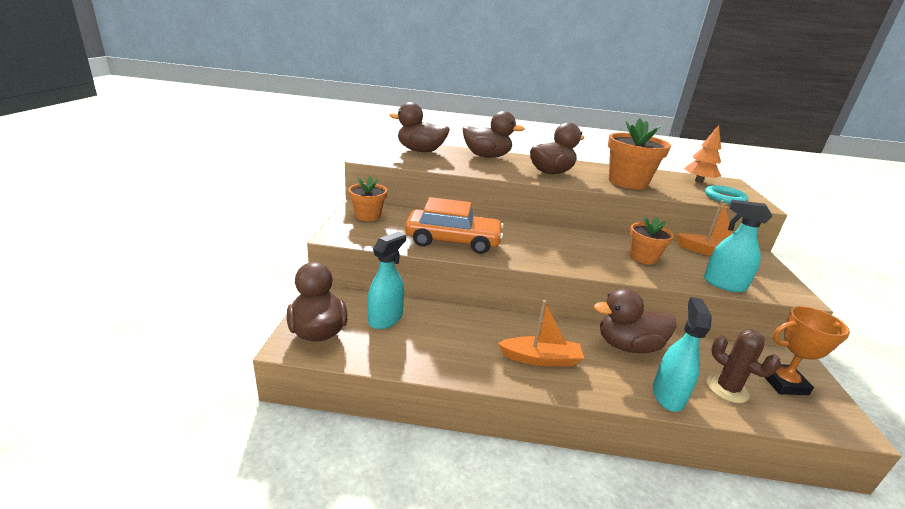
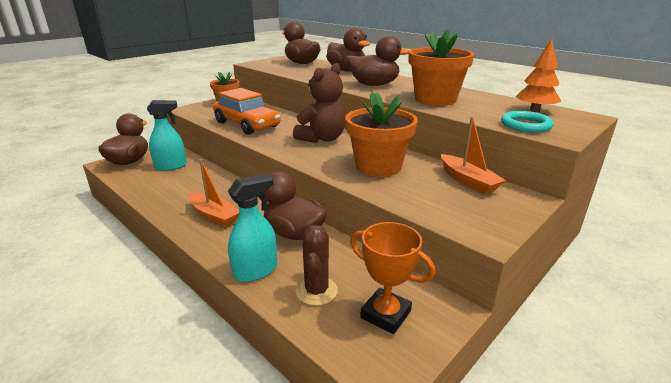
camera: 40 degrees right, 0 degrees up
(551, 240) = (322, 138): none -> brown teddy bear
(643, 257) = (378, 166): orange flower pot -> orange flower pot, size x1.63
(724, 284) = (414, 203): turquoise spray bottle -> none

